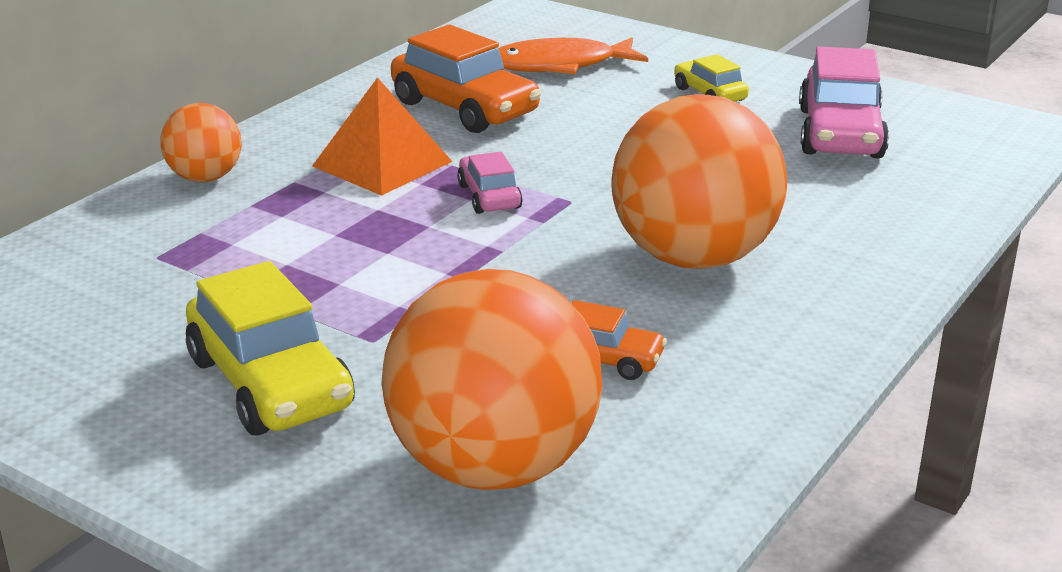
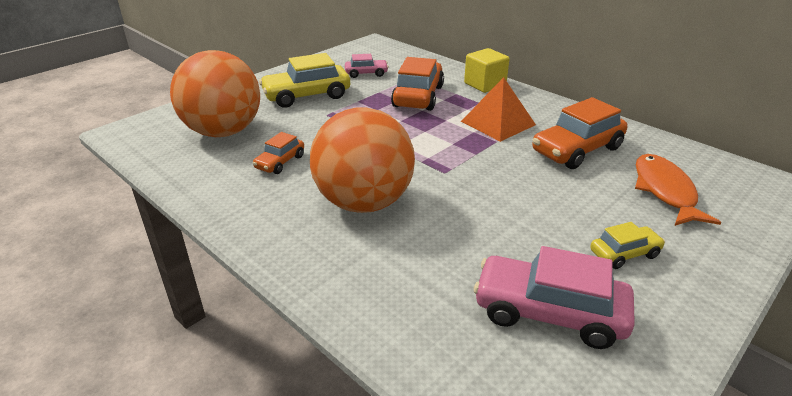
camera: 100 degrees right, 5 degrees up
(205, 178) = (485, 84): orange ball -> yellow cube
(268, 242) = (418, 96): none -> orange car
(489, 196) = (454, 148): pink car -> pink car (366, 73)

